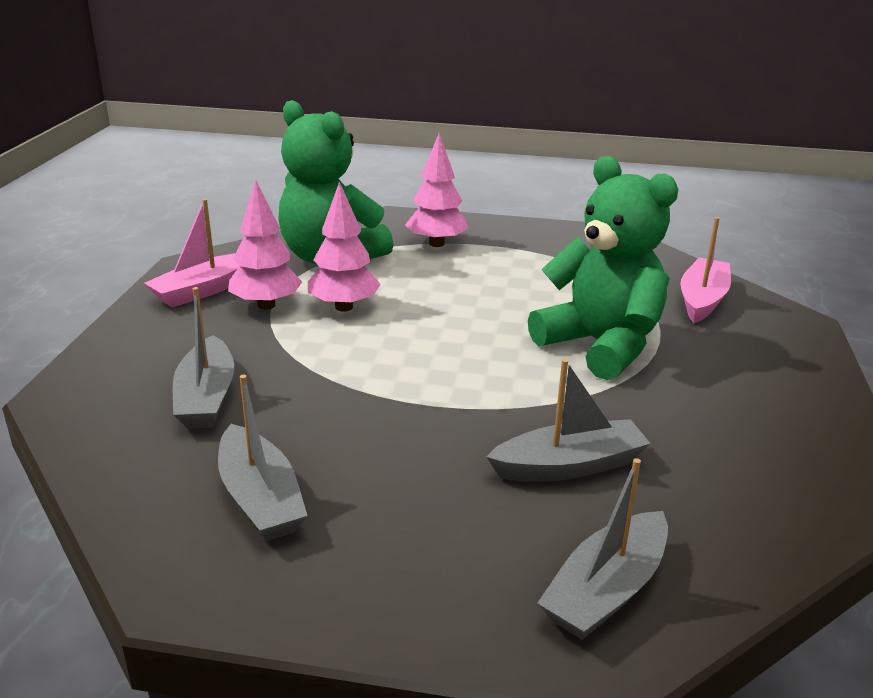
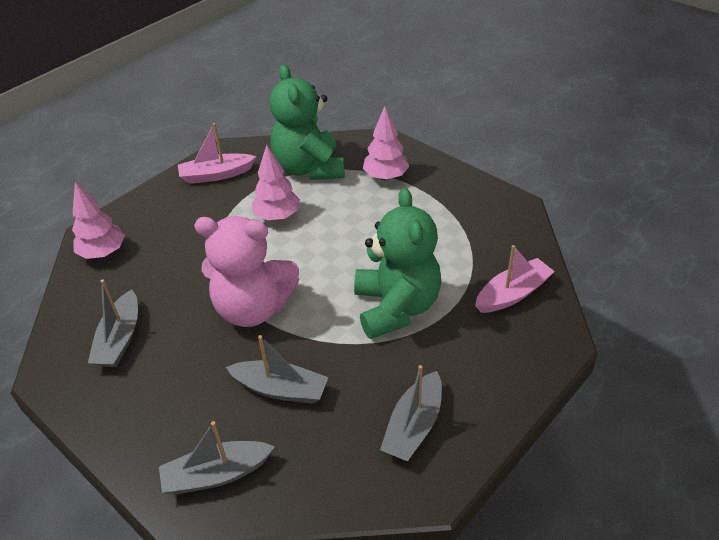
camera: 35 degrees right, 15 degrees up
(206, 397) = (151, 260): grey boat -> grey boat (414, 426)
(266, 305) = (237, 199): pink tree -> pink tree (103, 253)
(425, 400) = (253, 308): none -> pink teddy bear

